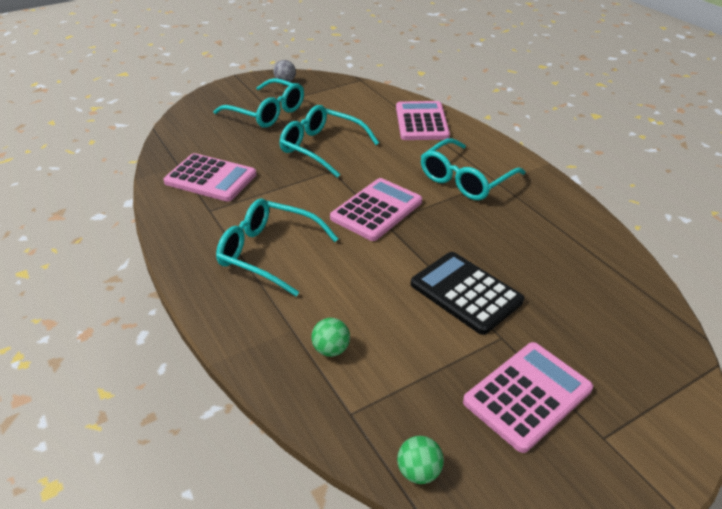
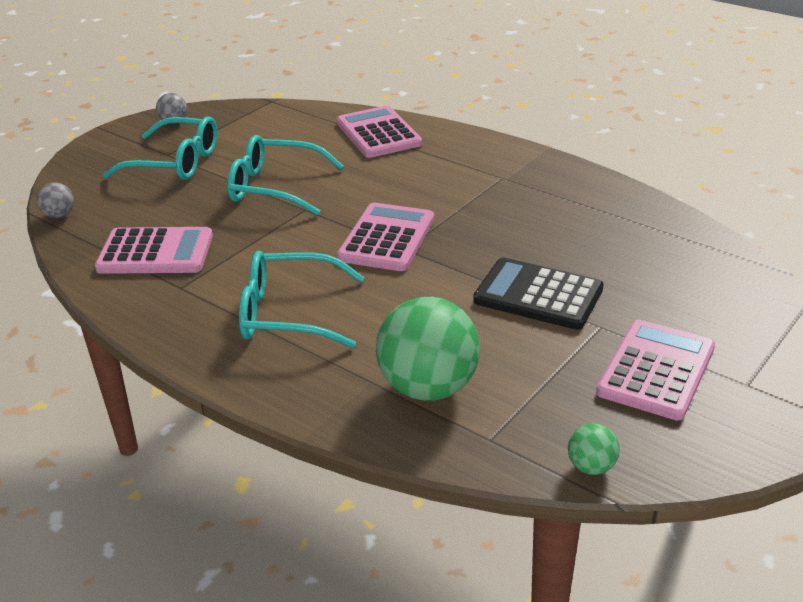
camera: 20 degrees left, 5 degrees down
(169, 134) = (59, 215): none -> grey ball
(331, 349) = (428, 387): green ball -> green ball, size x2.23
(465, 179) = (468, 184): turquoise glasses -> none

